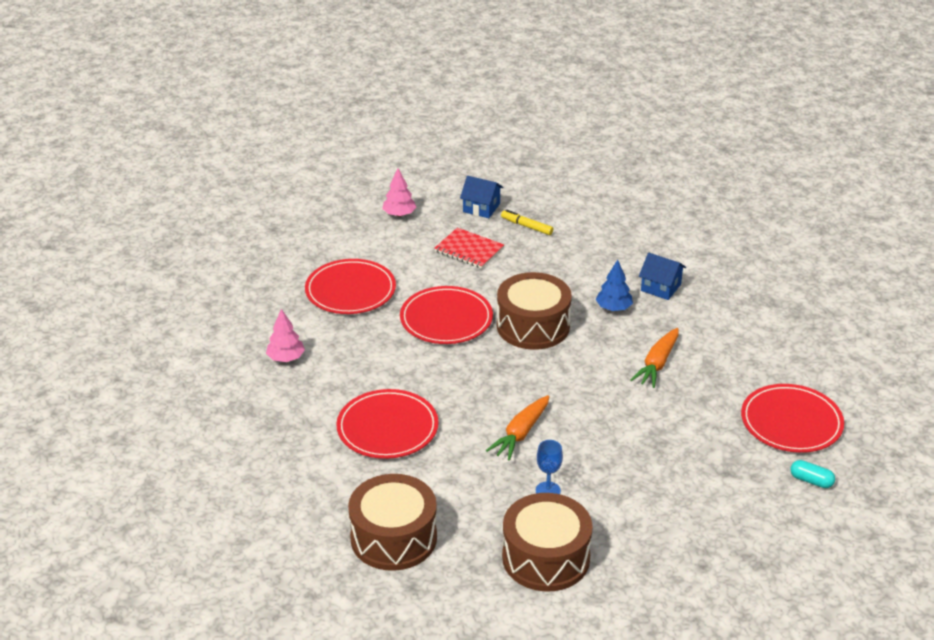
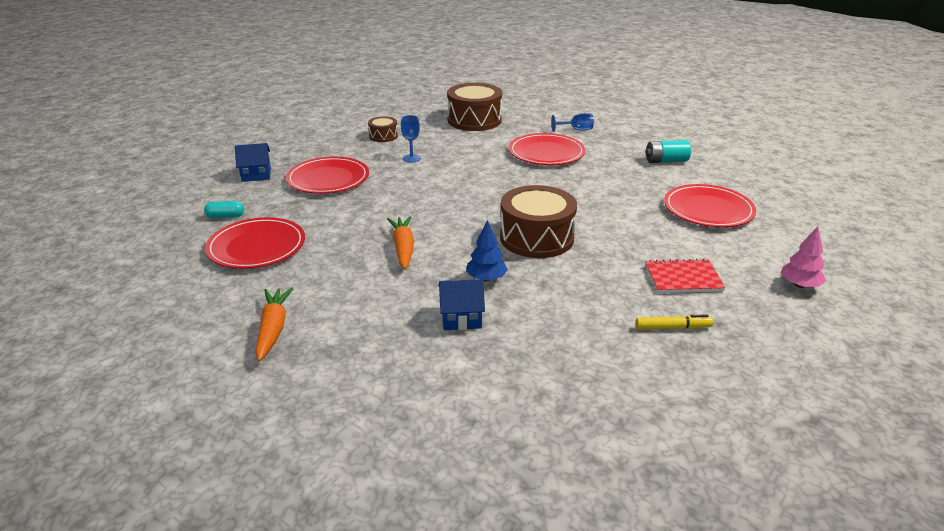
camera: 145 degrees right, 5 degrees down
(286, 358) = (666, 161): pink tree -> turquoise battery
(297, 453) = (576, 130): none -> blue goblet
(446, 319) = (608, 218): red plate -> red plate (328, 179)
(481, 208) = (747, 329): blue house -> blue house (256, 174)
(521, 433) = (460, 176): orange carrot -> orange carrot (273, 329)
(546, 558) = (383, 136): brown drum -> brown drum, size x0.50

